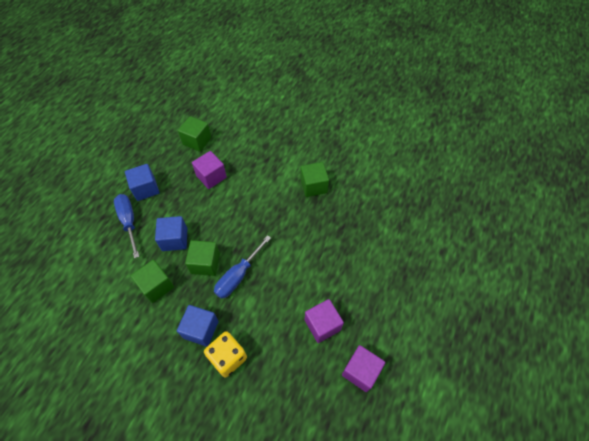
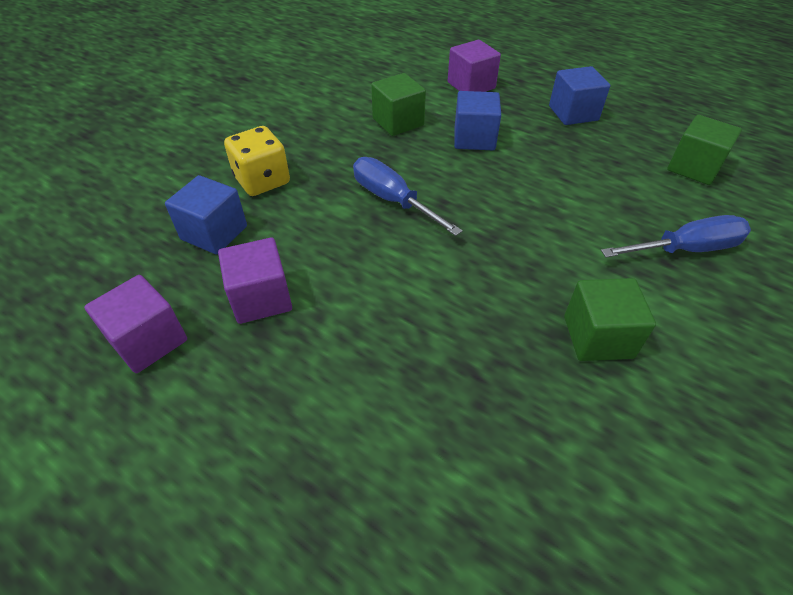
camera: 100 degrees right, 10 degrees down
(129, 222) = (510, 100): blue screwdriver -> blue screwdriver (685, 249)
(201, 329) = (316, 158): blue cube -> blue cube (214, 233)
(205, 263) = (424, 167): green cube -> none
(211, 176) = (607, 181): purple cube -> purple cube (471, 85)

